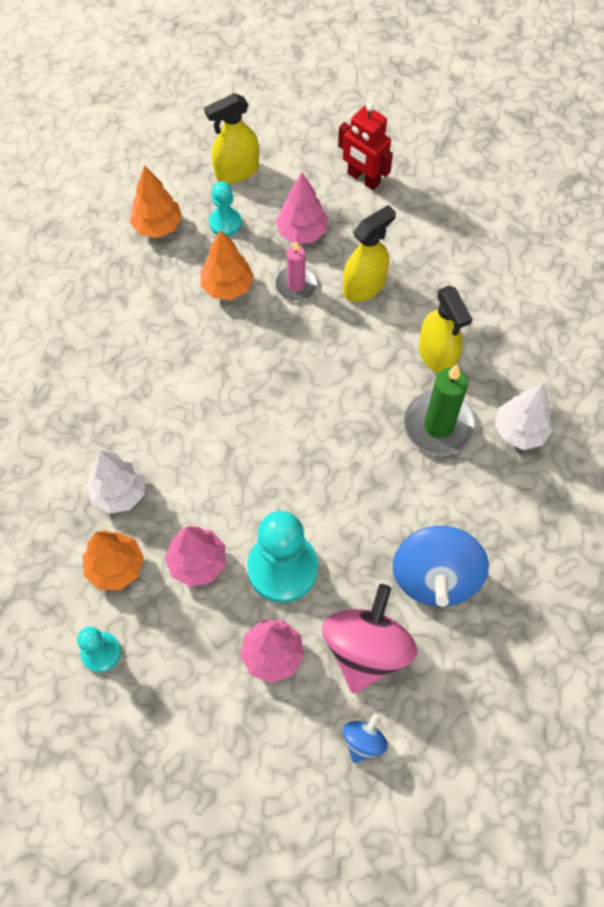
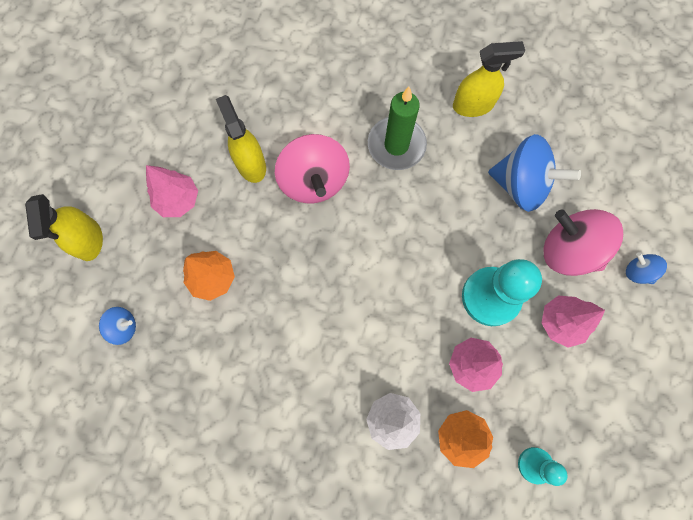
camera: 75 degrees left, 10 degrees up
(158, 226) = (124, 327): orange tree -> blue spinning top
(225, 223) = (143, 264): turquoise pawn -> none
(296, 285) = (231, 219): pink candle -> none
(363, 179) = (141, 134): red robot -> none
(365, 352) = (314, 181): none -> pink spinning top
(437, 355) = (334, 127): yellow spray bottle -> yellow spray bottle (473, 105)
(519, 431) = (416, 89): white tree -> none

